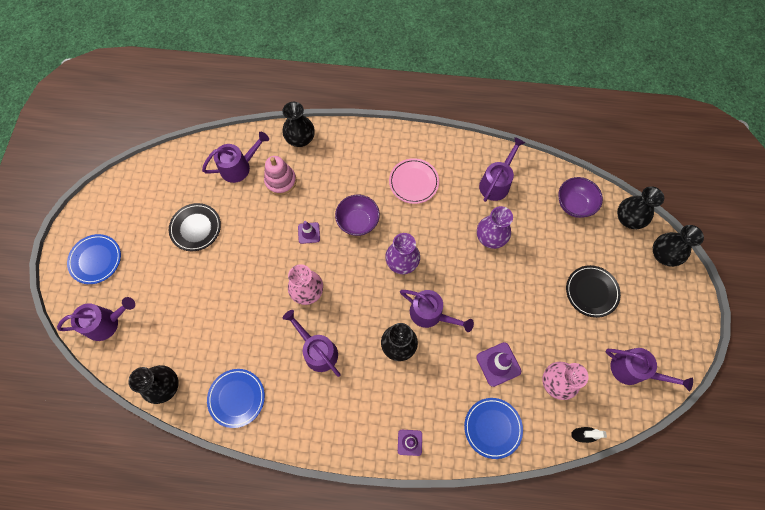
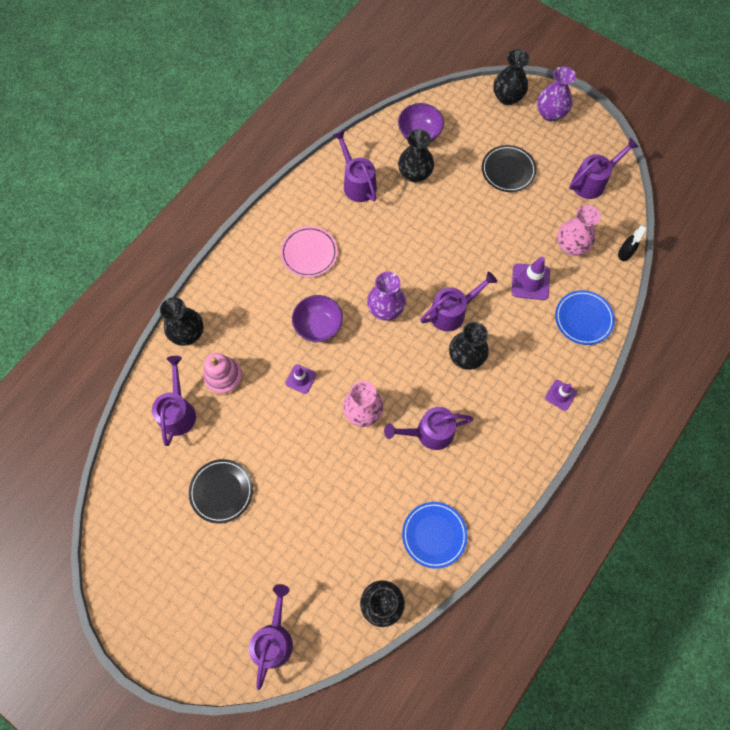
camera: 60 degrees left, 0 degrees up
(96, 260) = (189, 620): blue plate -> none
(490, 237) = (408, 219): purple vase -> purple vase (550, 113)
(628, 219) = (459, 102): black vase -> black vase (415, 174)

